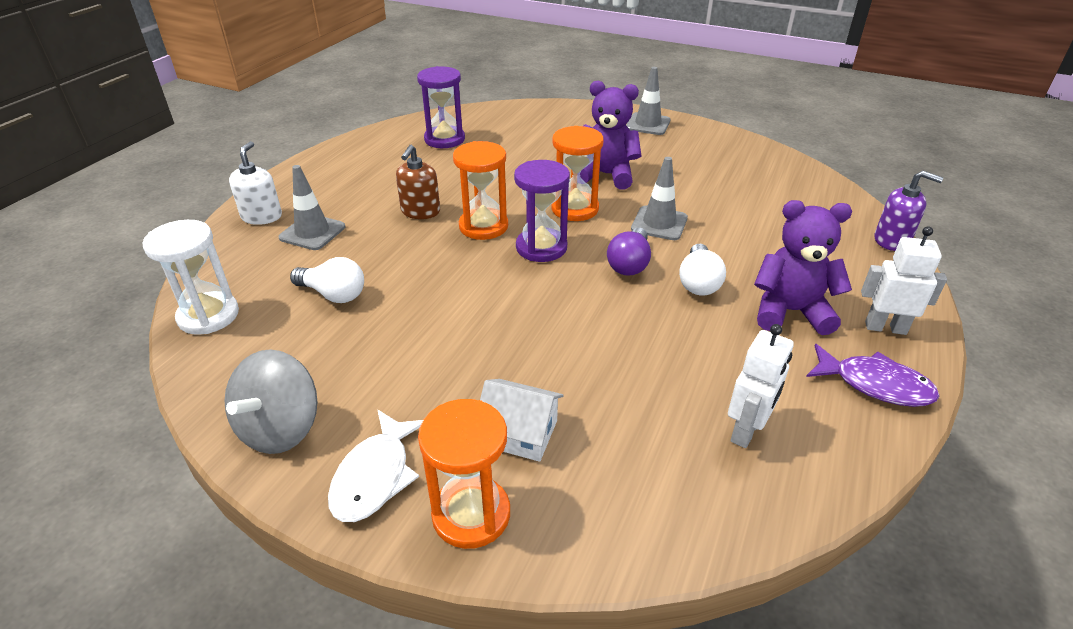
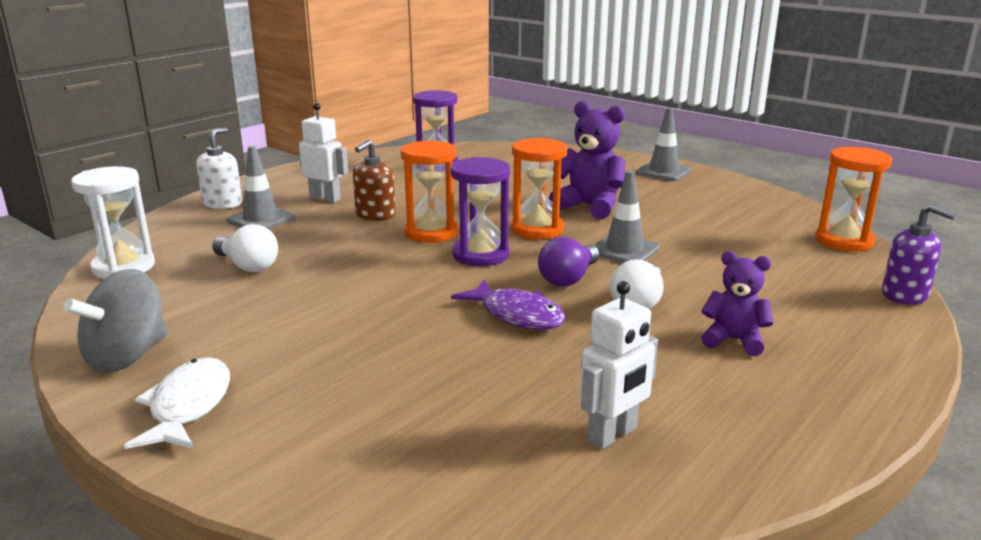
camera: 15 degrees right, 15 degrees down
(375, 476) = (188, 406): white fish -> white fish turned 150 degrees clockwise
(471, 514) = (261, 453): orange hourglass -> orange hourglass (844, 241)
(519, 433) = (356, 396): white house -> none
(790, 311) = (733, 340): purple teddy bear -> purple teddy bear, size x0.63
(875, 384) = (802, 419): purple fish -> purple fish (517, 315)
(885, 327) = (848, 370): white robot -> white robot (325, 198)

